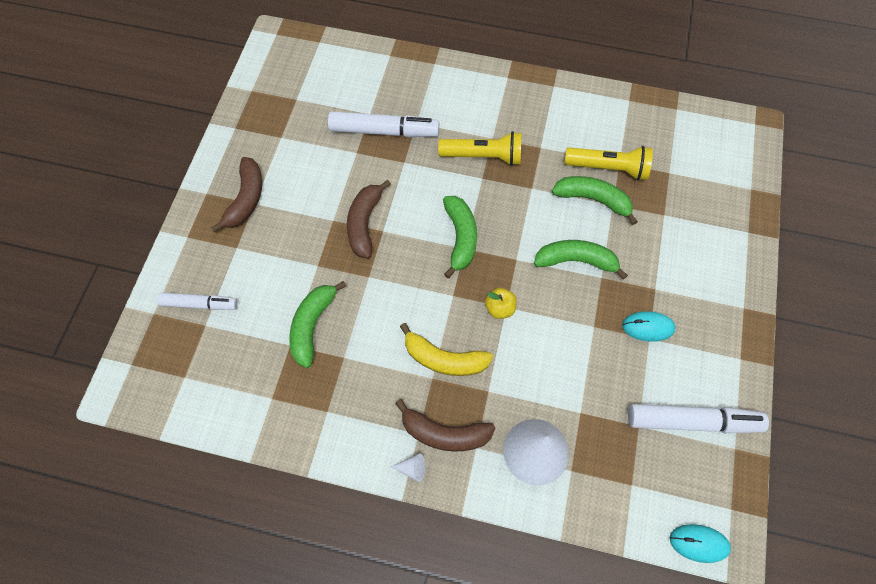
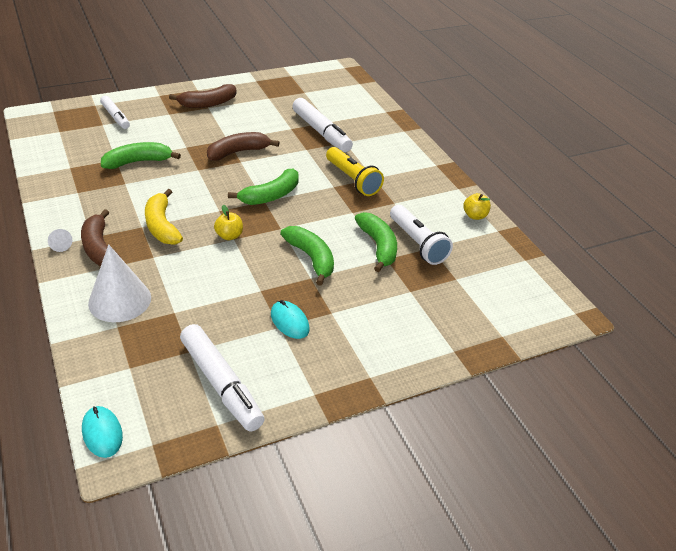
camera: 50 degrees right, 25 degrees down
(599, 102) = (475, 216): none -> yellow apple
(608, 168) = (417, 243): yellow flashlight -> white flashlight

